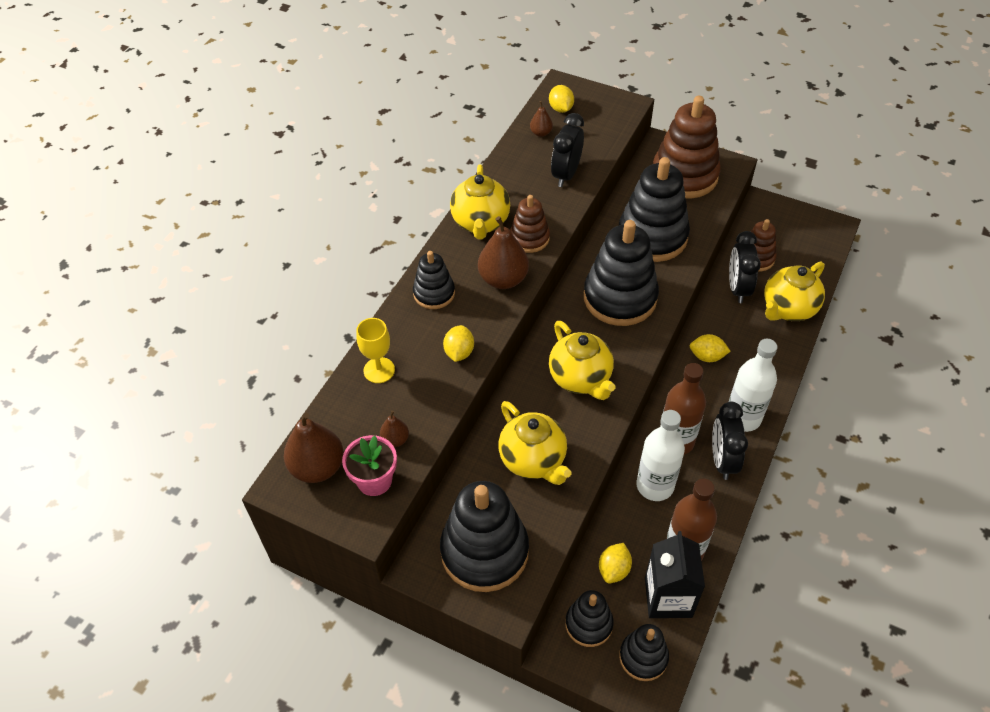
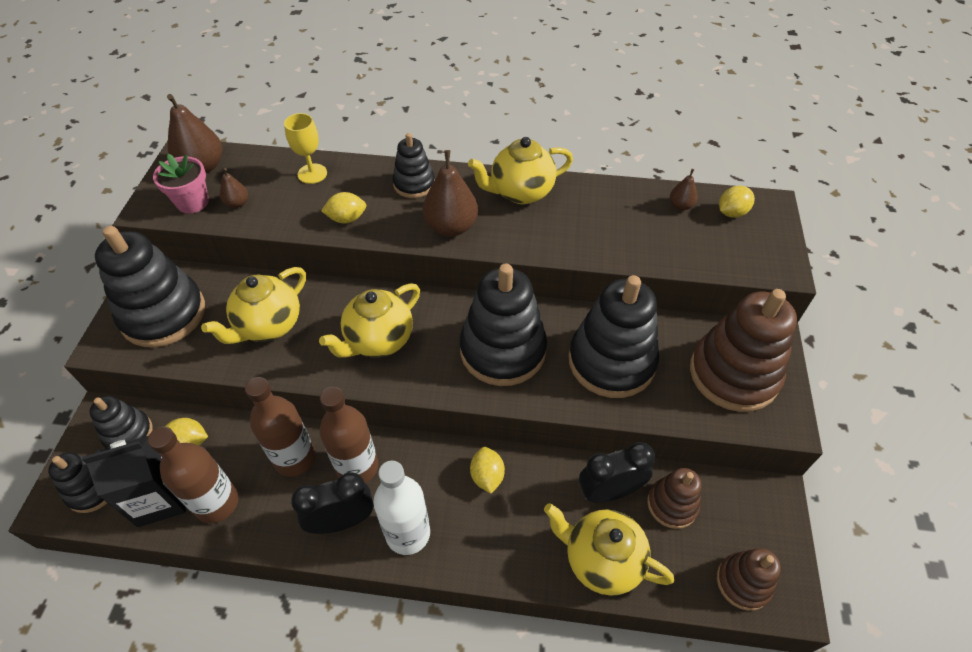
camera: 70 degrees right, 0 degrees up
(529, 238) = (516, 233): brown stacking toy -> brown stacking toy (743, 582)
(566, 174) = (628, 240): black clock -> none
(655, 485) = (295, 458): white bottle -> brown bottle

